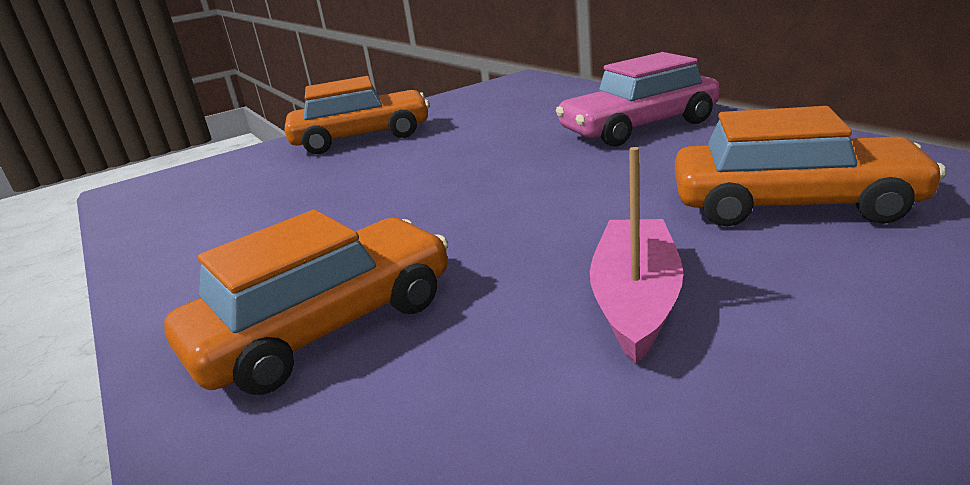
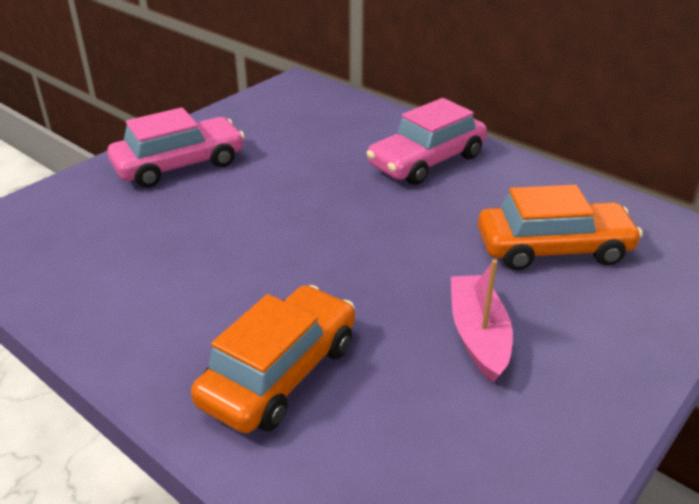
camera: 20 degrees left, 10 degrees up
(361, 137) = (179, 165): orange car -> pink car

